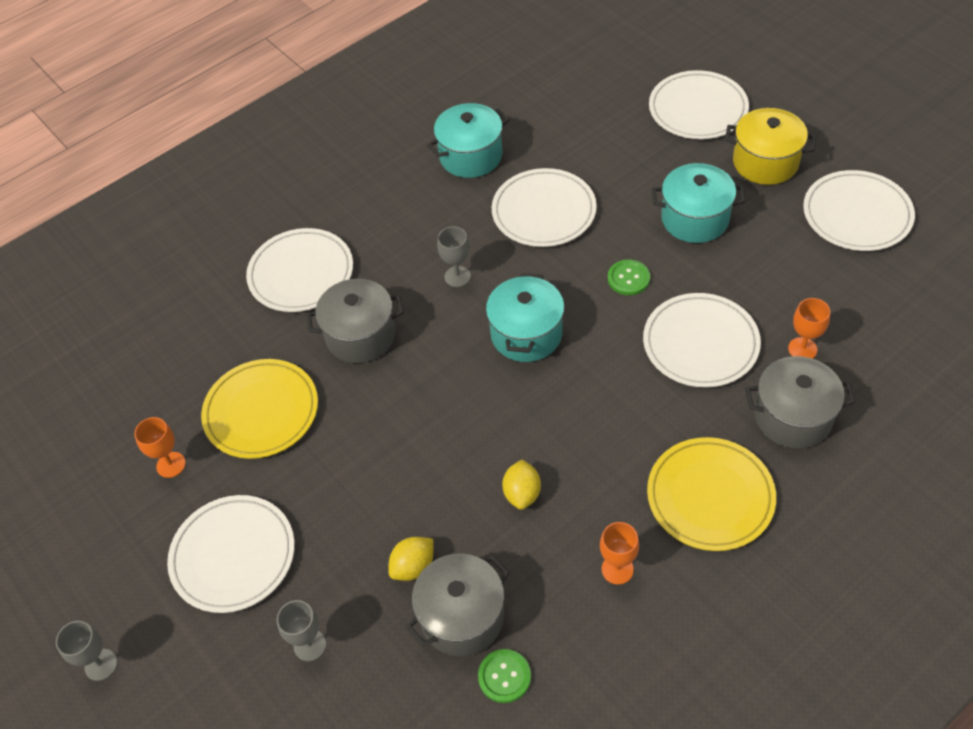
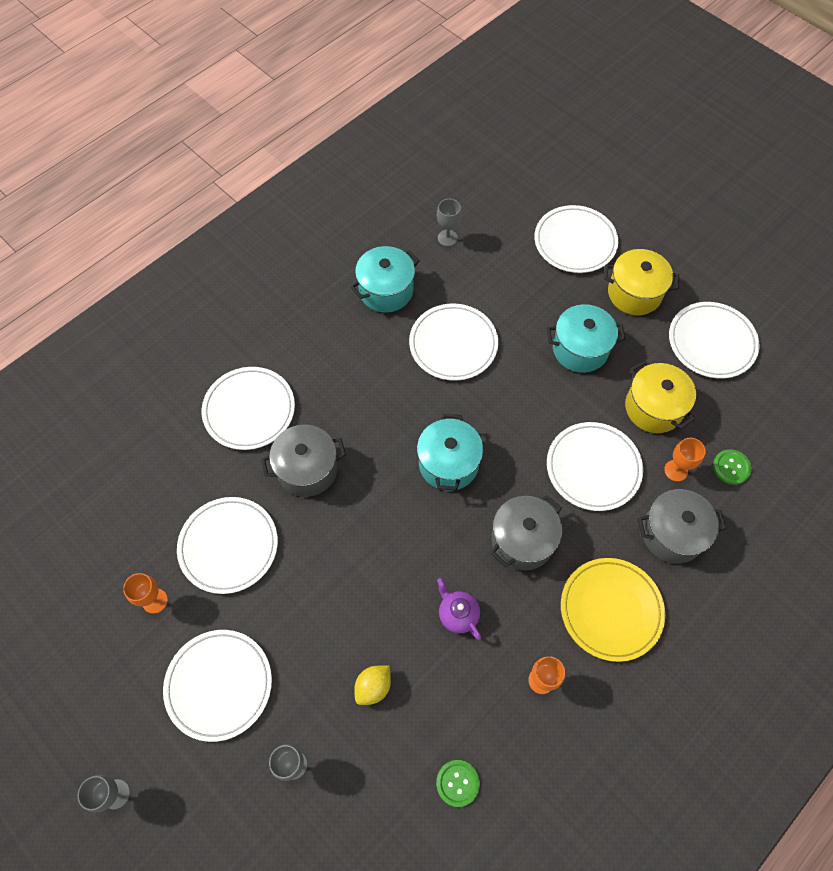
camera: 10 degrees left, 10 degrees up
(261, 411) = (228, 546): yellow plate -> white plate
(457, 276) = (385, 409): grey goblet -> grey goblet (447, 238)
(462, 616) = (418, 731): grey pot -> grey pot (522, 540)
(522, 493) = (458, 614): yellow lemon -> purple teapot
(628, 278) = (529, 408): green button -> green button (731, 467)
(780, 282) = (653, 408): none -> yellow pot

